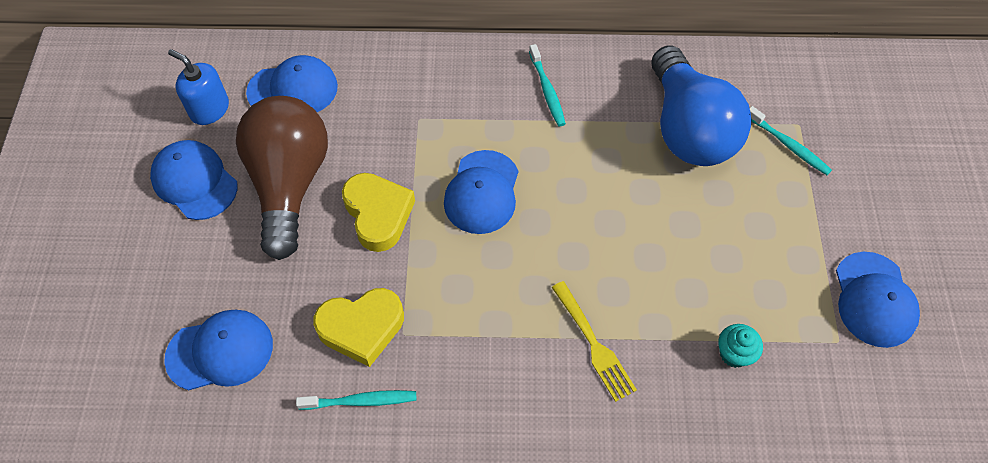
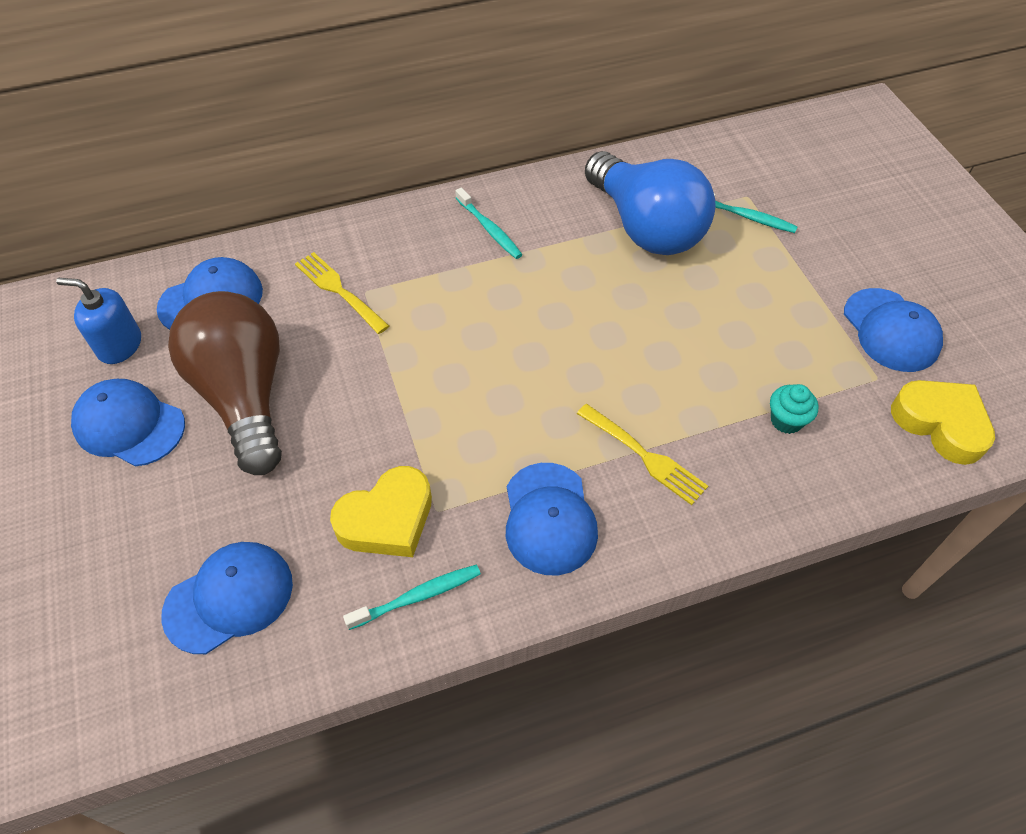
camera: 20 degrees left, 5 degrees down
(378, 214) = (358, 397): yellow heart -> yellow heart (940, 424)
(398, 112) = (340, 291): none -> yellow fork
(482, 192) = (463, 343): blue cap -> blue cap (549, 518)

